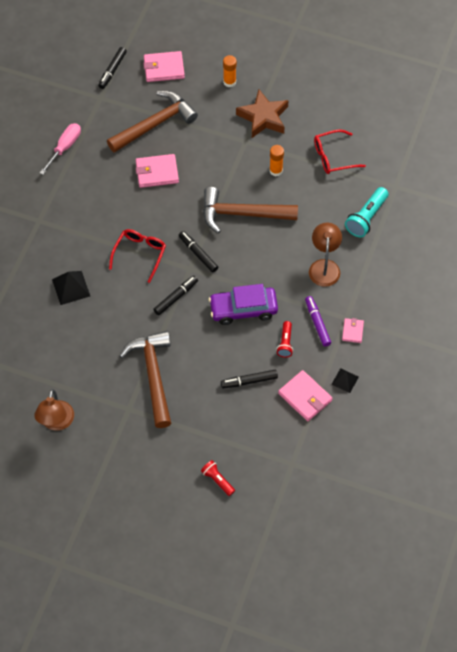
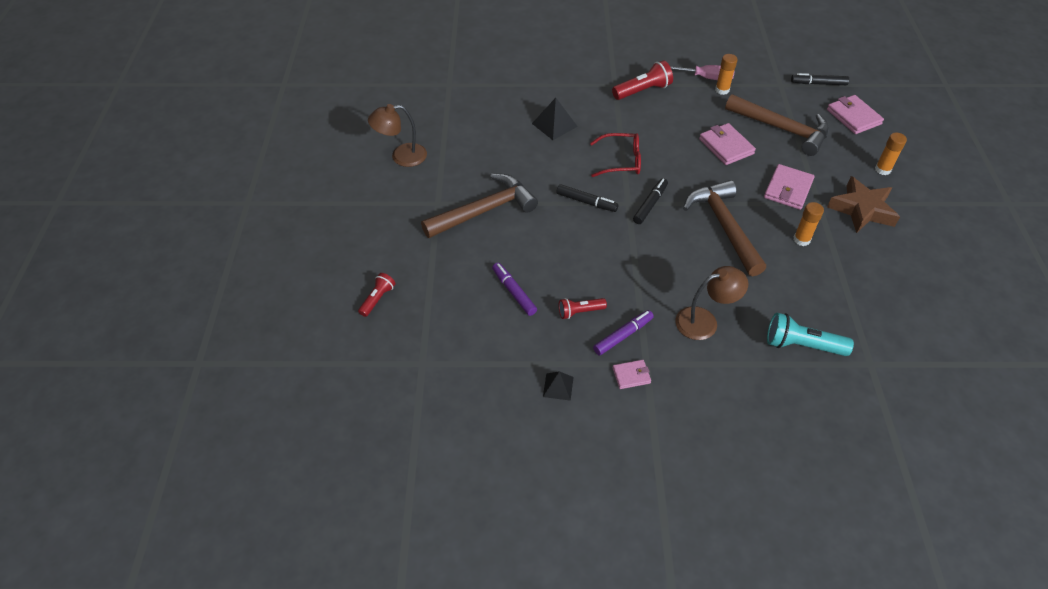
camera: 70 degrees right, 10 degrees down
(58, 202) = (643, 91): none -> red flashlight
(86, 143) = (722, 90): none -> orange glue stick
(243, 309) = (603, 261): purple car -> none
(249, 381) = (514, 292): black marker -> purple marker
(305, 397) = (516, 351): pink wallet -> pink wallet (788, 189)
(333, 157) = (862, 287): red glasses -> none

